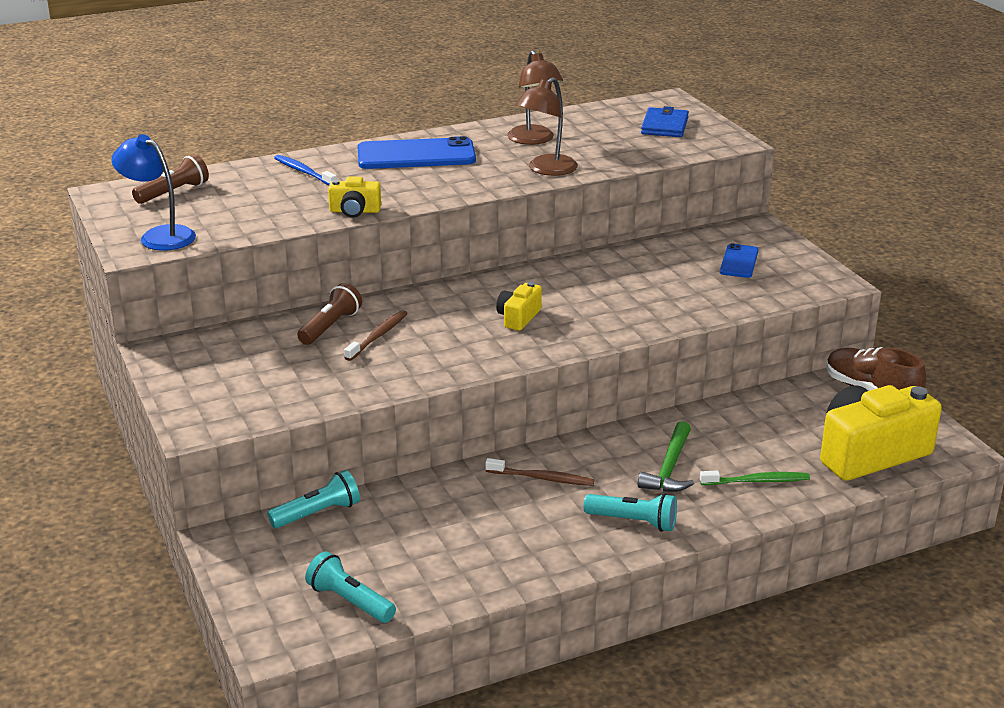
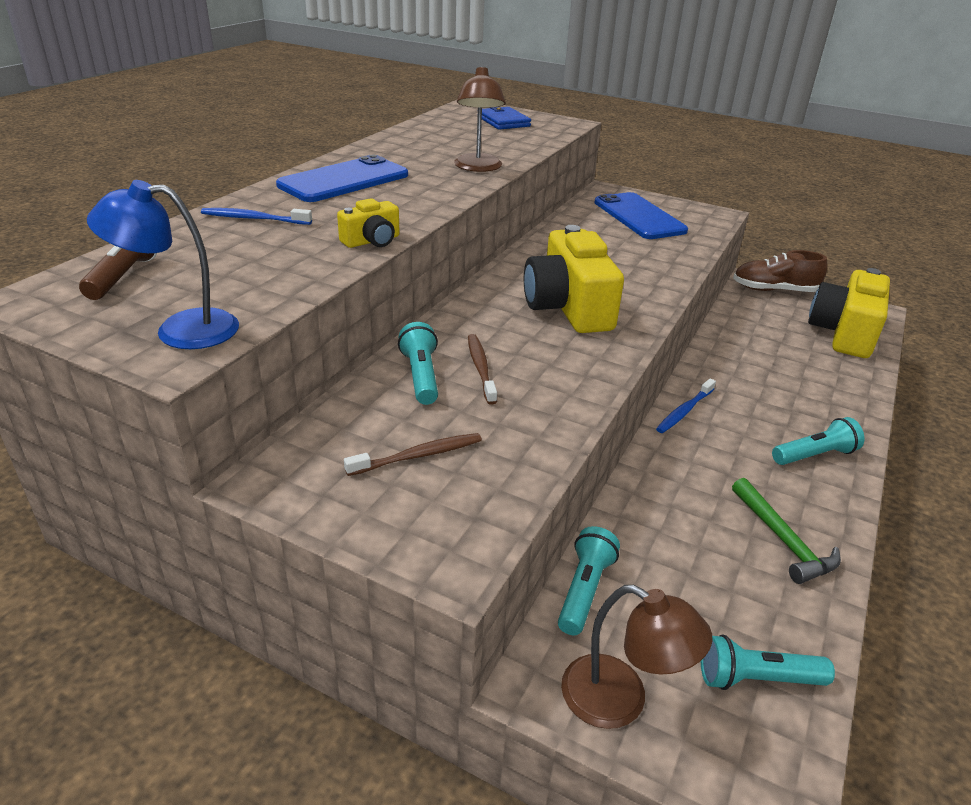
camera: 40 degrees left, 5 degrees up
(330, 327) = (421, 376): brown flashlight -> turquoise flashlight
(518, 318) = (568, 307): yellow camera -> yellow camera, size x2.11
(534, 140) = (425, 149): brown lamp -> brown lamp (620, 700)
(541, 478) = (701, 449): brown toothbrush -> brown toothbrush (418, 456)
(577, 449) = (684, 411): none -> blue toothbrush
(669, 468) = (763, 397): green hammer -> green hammer (783, 540)
(739, 261) = (639, 216): blue phone -> blue phone, size x1.85
(756, 481) = (825, 382): green toothbrush -> none

